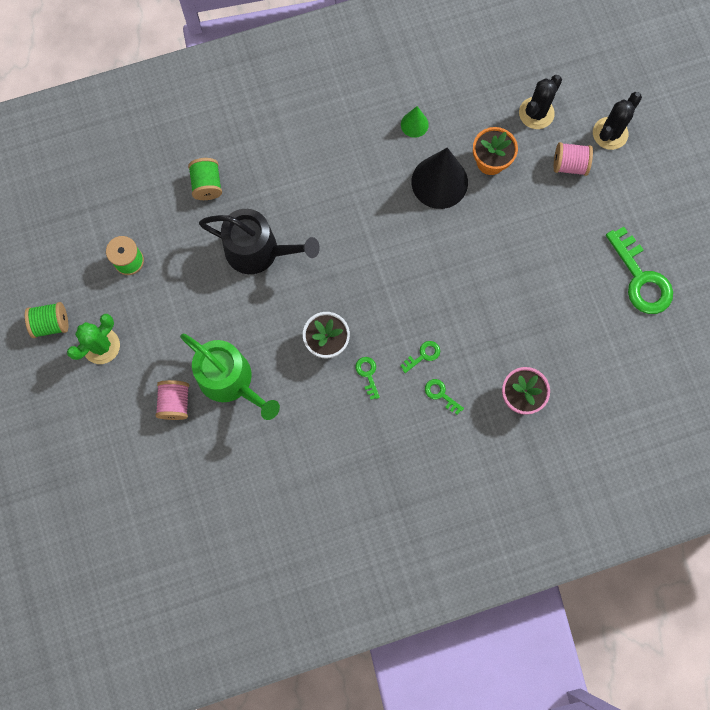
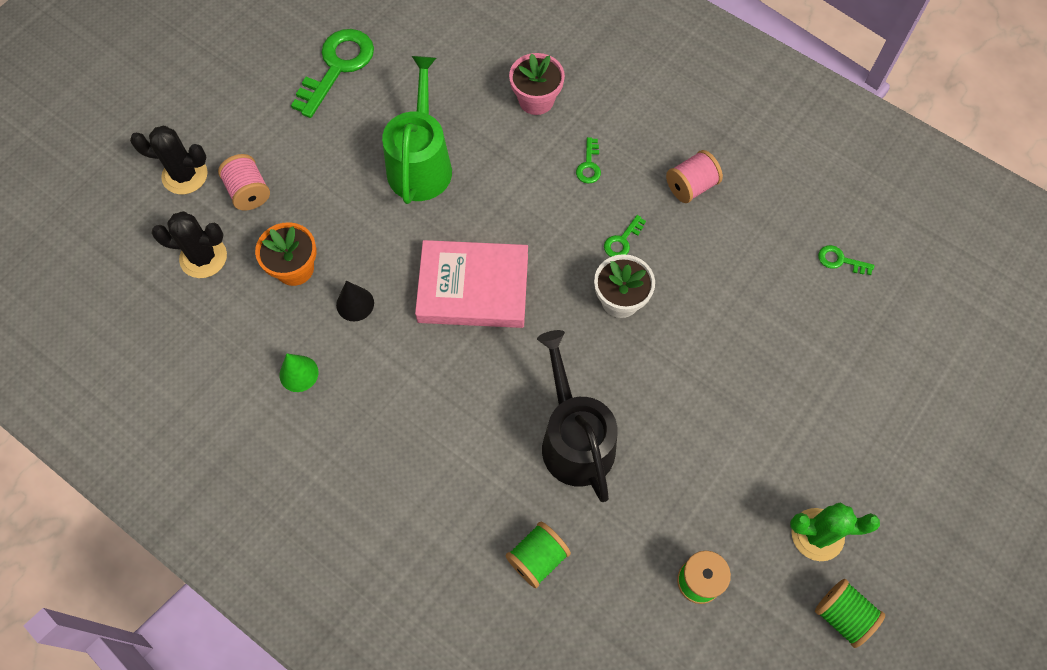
camera: 125 degrees left, 10 degrees down
(175, 403) = (807, 406): pink spool -> pink spool (691, 186)
(230, 380) = (737, 367): green watering can -> green watering can (420, 164)
(400, 258) = (473, 288): none -> pink book
(423, 355) = (562, 203): green key -> green key (840, 261)
(439, 182) = (355, 304): black cone -> black cone, size x0.50

